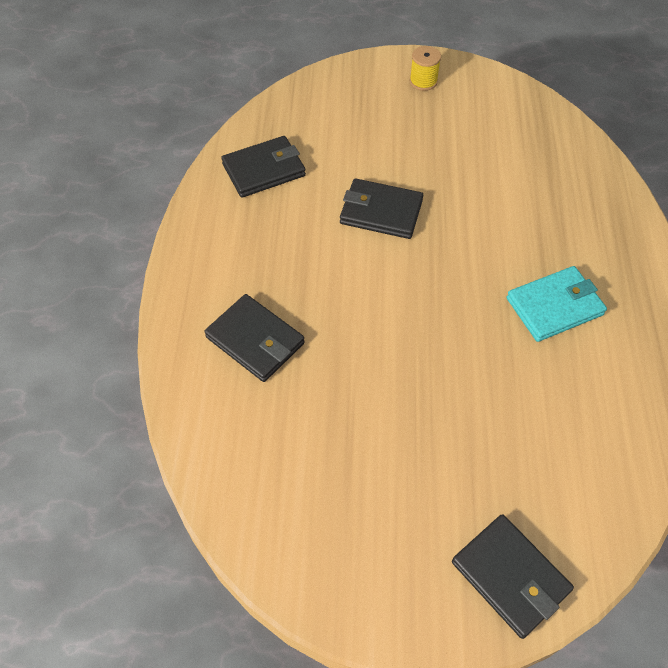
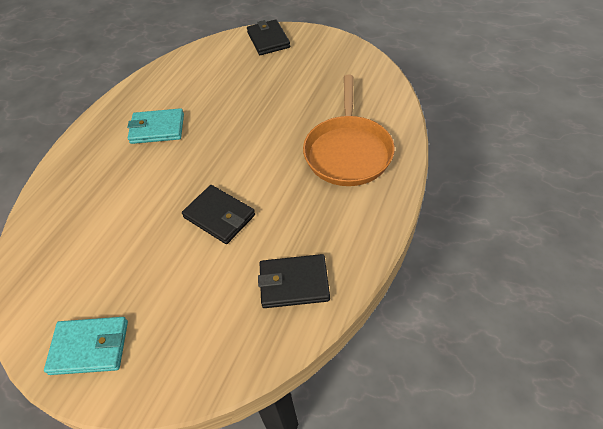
camera: 155 degrees left, 5 degrees down
(255, 340) = (348, 151): black wallet -> orange pan
(423, 81) = (89, 347): yellow spool -> turquoise wallet

